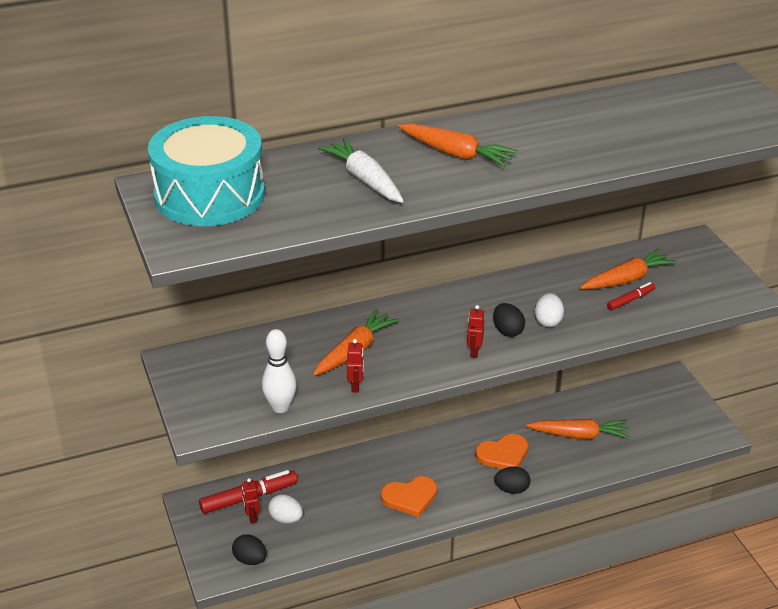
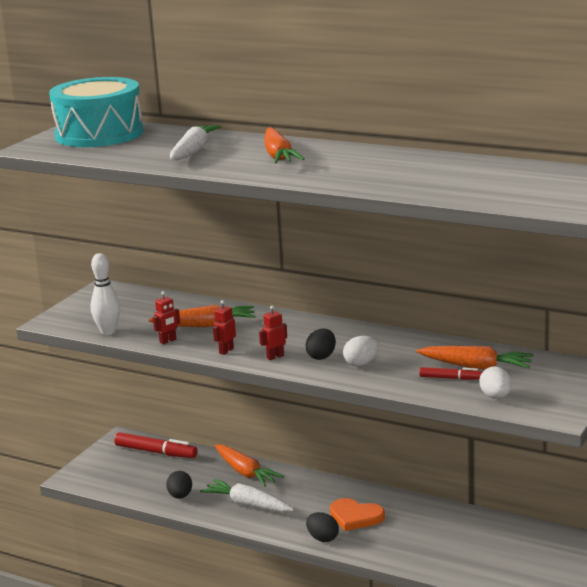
camera: 50 degrees right, 15 degrees down
(250, 560) = (100, 482): black egg -> black egg (180, 496)
(252, 517) = (139, 462): red robot -> red robot (226, 351)
(286, 519) = (155, 474): white egg -> white egg (495, 397)
(410, 497) = (248, 504): orange heart -> white carrot
(579, 435) = (435, 536): orange carrot -> orange carrot (245, 472)

